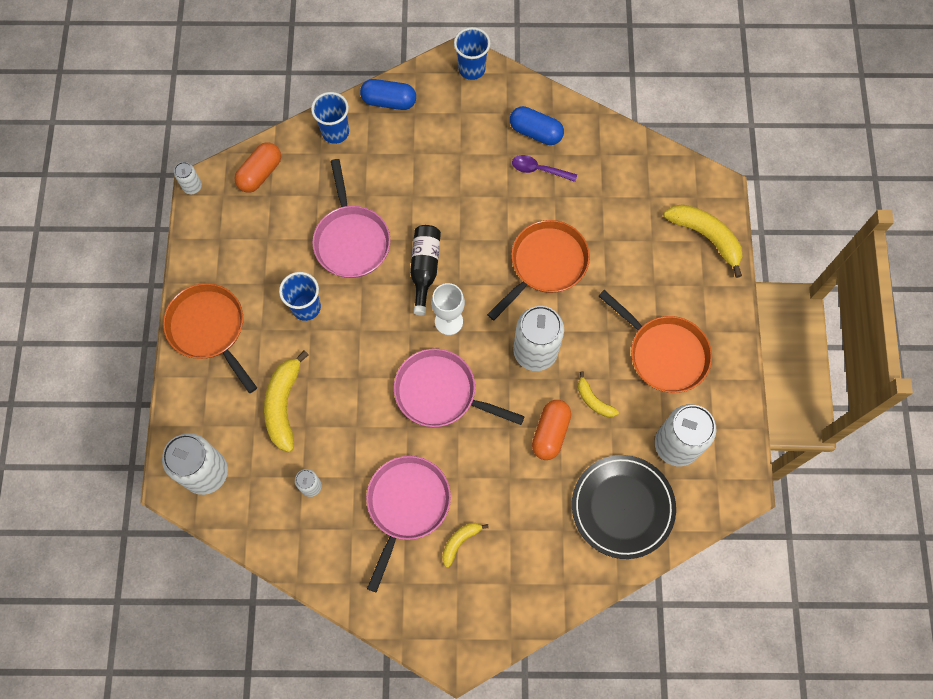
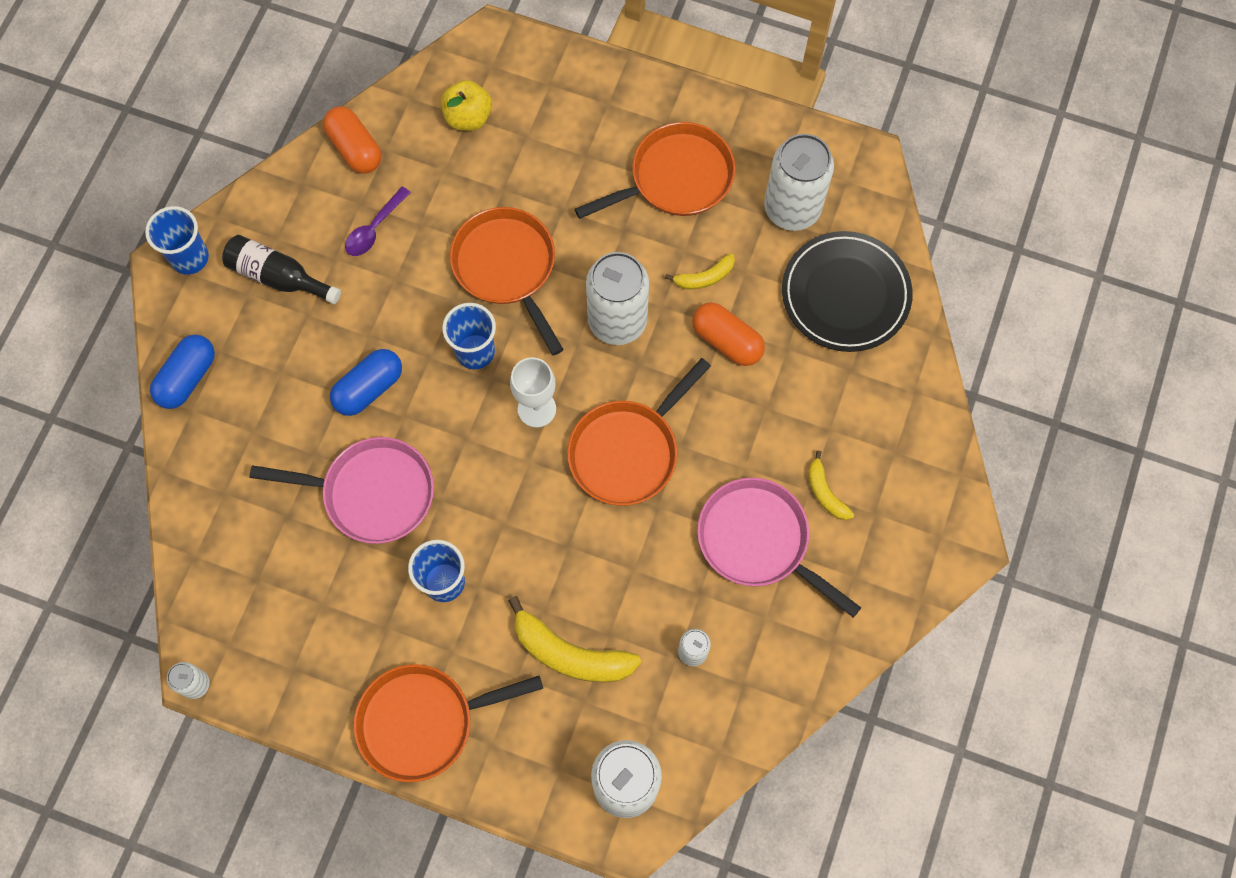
camera: 70 degrees left, 0 degrees up
(260, 173) = (218, 583): orange capsule -> orange capsule (355, 149)
(335, 132) = (201, 463): blue cup -> blue cup (475, 352)
(424, 269) = (452, 414): black bottle -> black bottle (278, 276)
(440, 393) = (628, 451): pink pan -> orange pan
(535, 132) = (319, 213): blue capsule -> blue capsule (369, 388)
(649, 197) = (468, 117): none -> yellow apple
(706, 237) = (547, 76): yellow banana -> none

